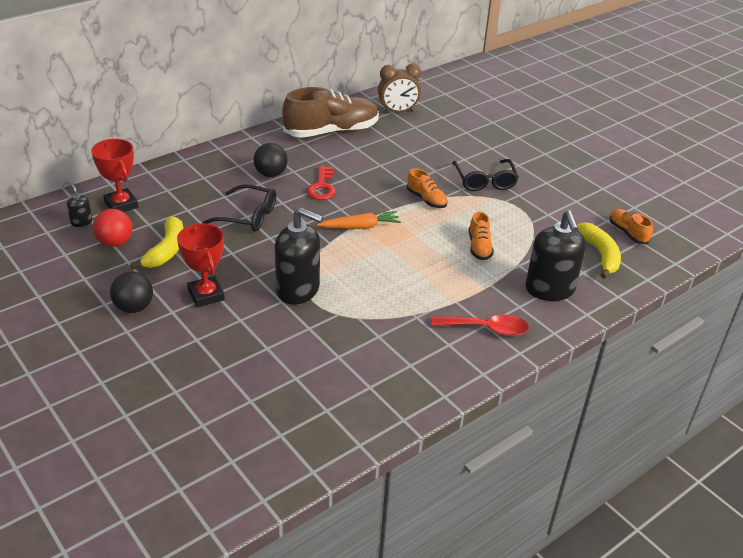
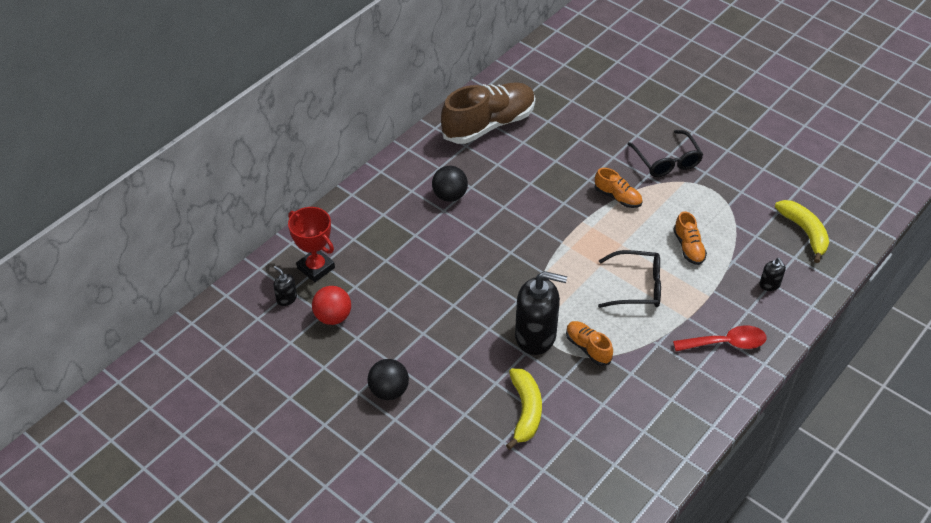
camera: 10 degrees left, 10 degrees up
(166, 250) = (388, 315): yellow banana -> yellow banana (525, 411)
(206, 295) = (451, 361): red trophy -> none
(248, 216) = (450, 256): black glasses -> black glasses (636, 287)
(322, 187) = (508, 202): red key -> none
(360, 227) = (566, 246): orange carrot -> none
(397, 112) = (546, 82): brown clock -> none
(549, 289) = (769, 284): black soap dispenser -> black soap dispenser, size x0.45
(628, 233) = (823, 199): orange shoe -> orange shoe (588, 348)

